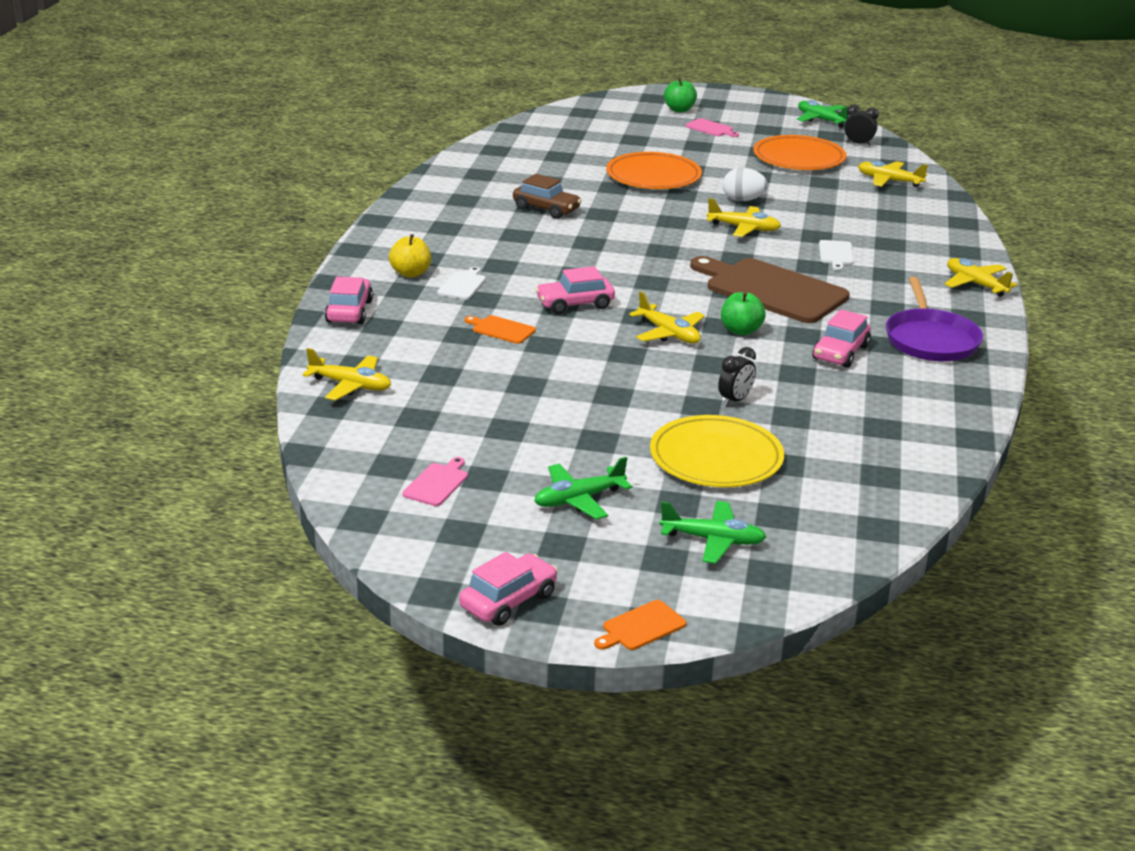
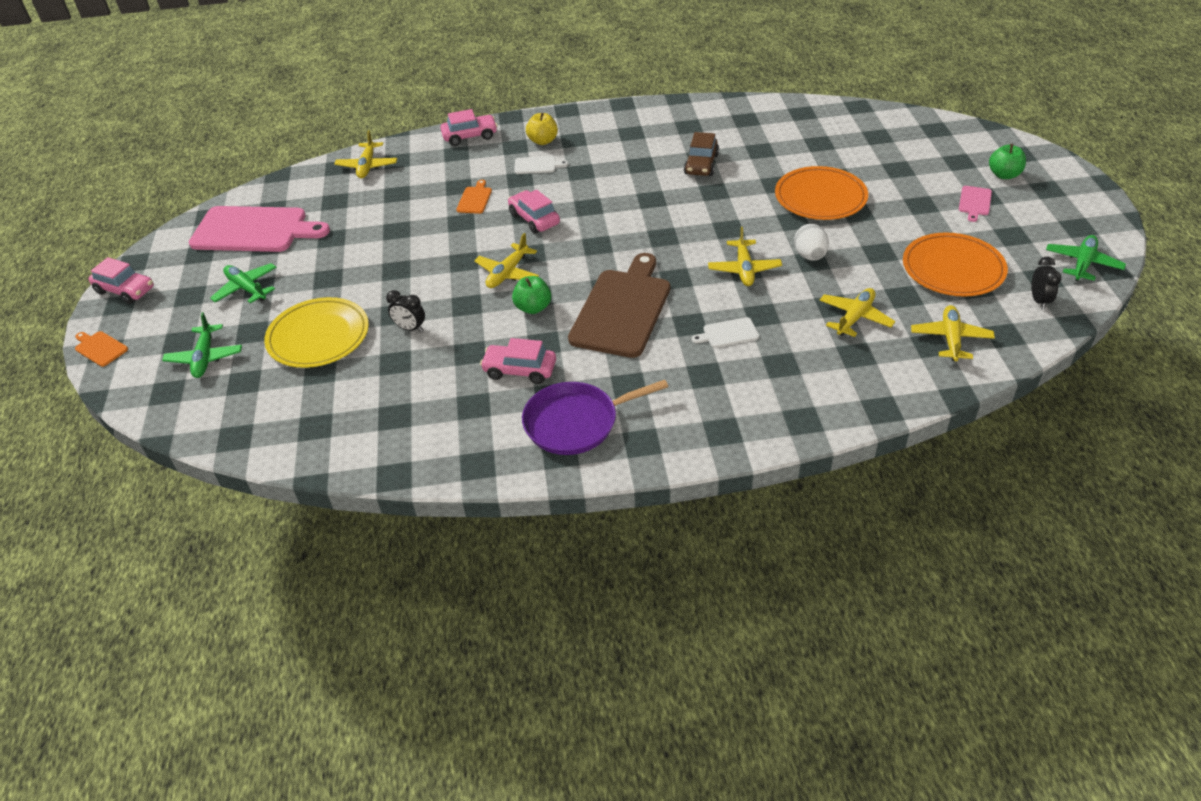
camera: 75 degrees right, 15 degrees up
(437, 483) = (254, 230): pink cutting board -> pink cutting board, size x2.39
(975, 284) = (723, 438): yellow plane -> yellow plane (855, 317)

